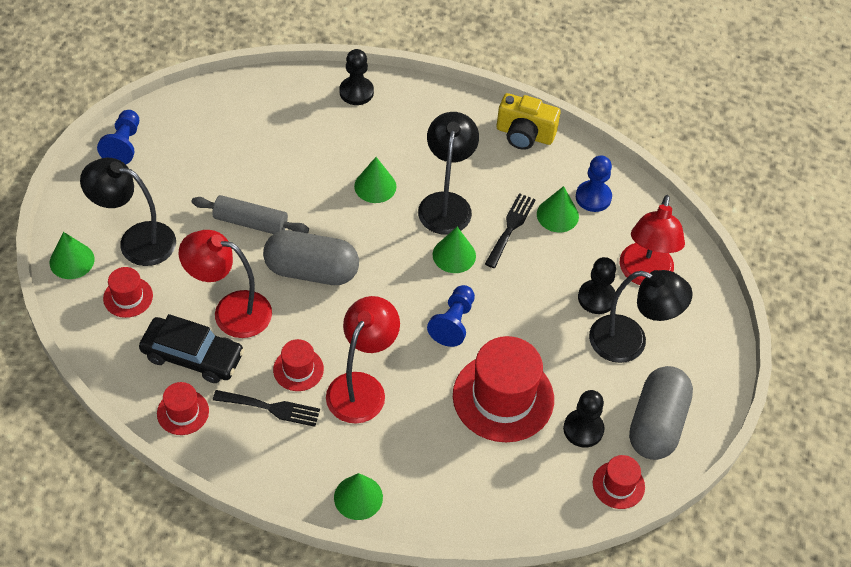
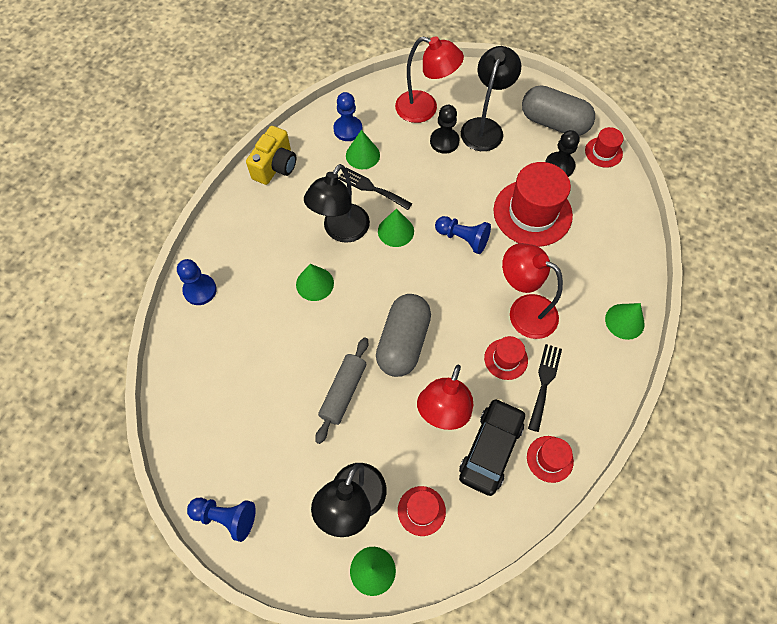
camera: 80 degrees left, 10 degrees up
(356, 92) = (200, 290): black pawn -> blue pawn
(446, 203) = (341, 231): black lamp -> black lamp turned 75 degrees counterclockwise

